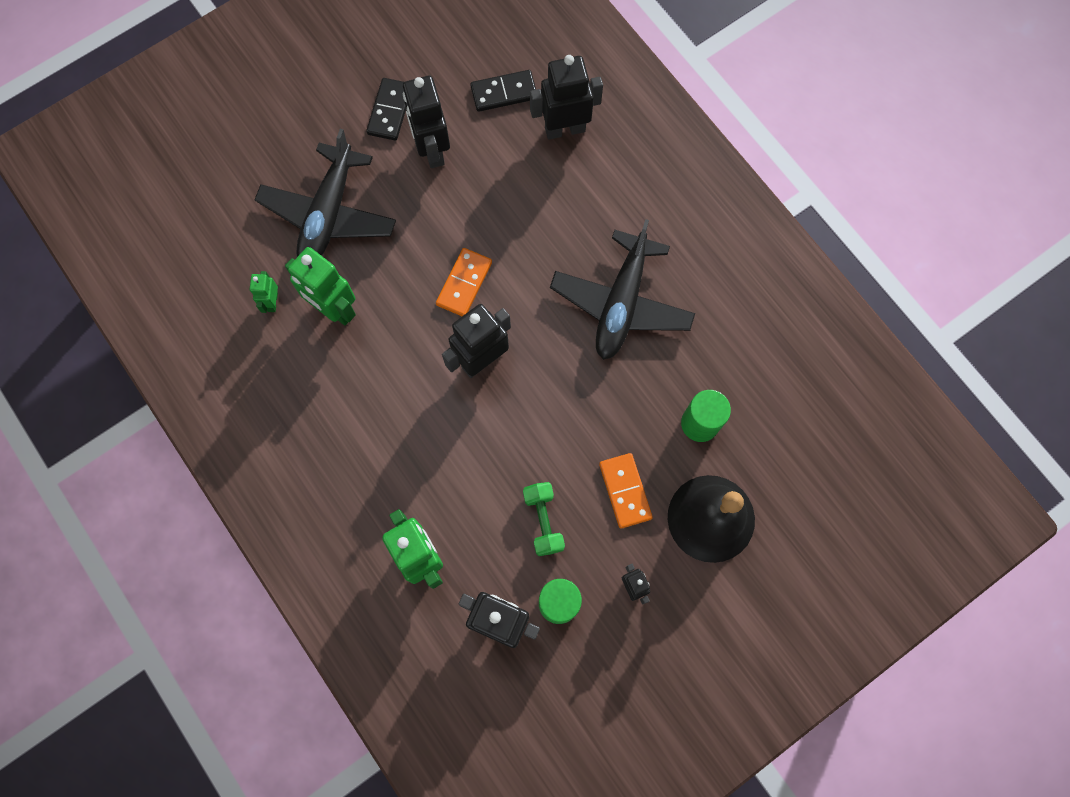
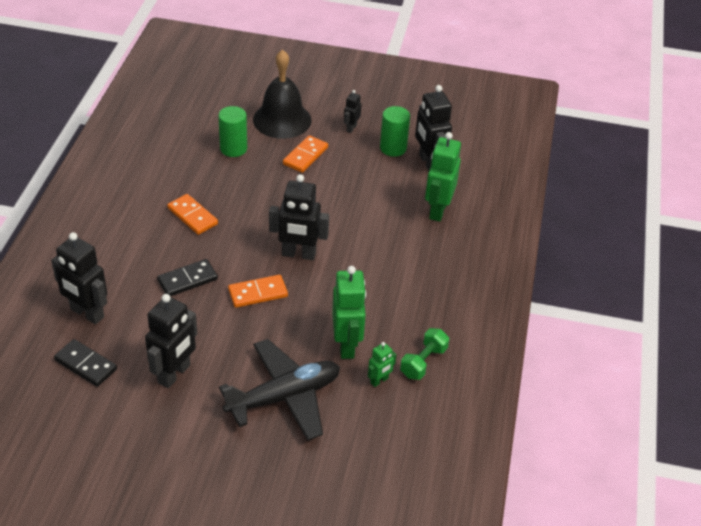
camera: 135 degrees left, 30 degrees down
(390, 111) = (165, 421): black domino -> black domino (187, 280)
(543, 521) = (359, 176): green dumbbell -> green dumbbell (423, 362)
(621, 303) = (192, 216): black plane -> orange domino

